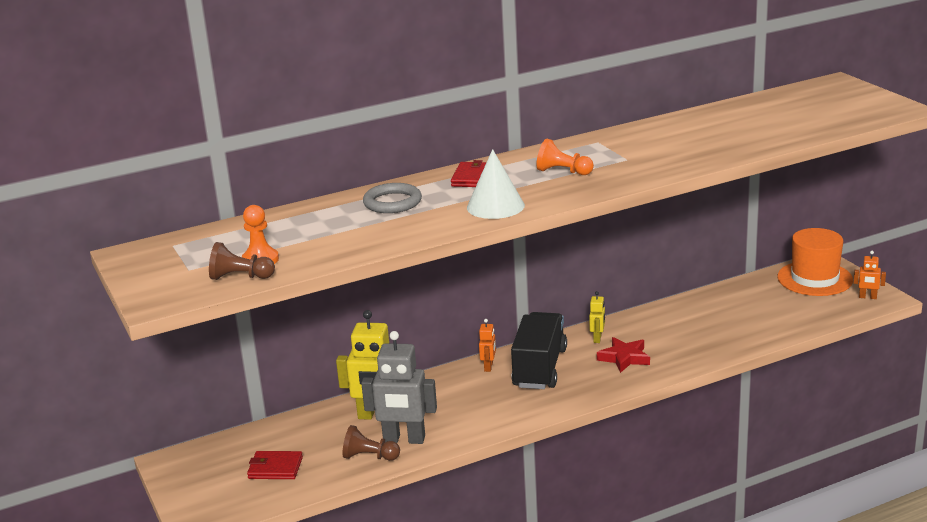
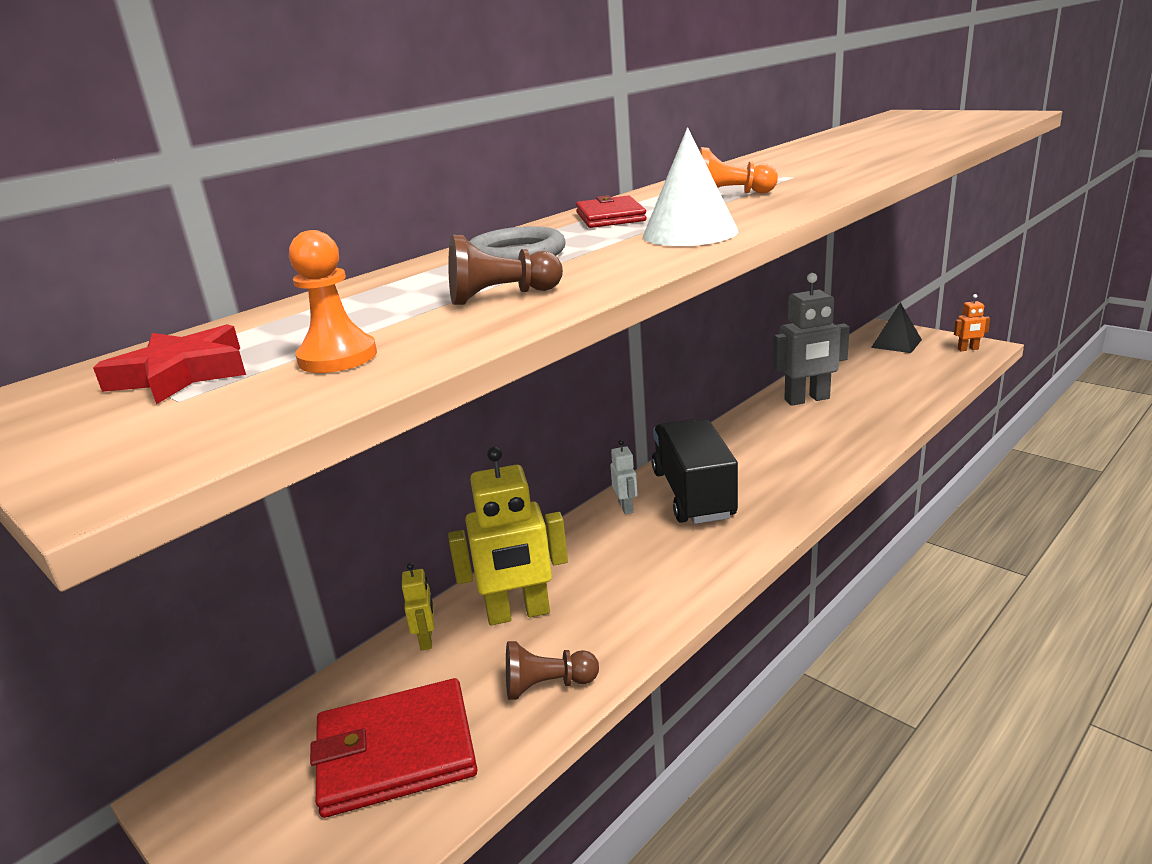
camera: 20 degrees left, 0 degrees up
(240, 277) = (312, 391): brown pawn -> brown pawn (501, 296)
(275, 468) = (395, 752): red wallet -> red wallet, size x1.72
(404, 440) = (583, 641): grey robot -> grey robot (807, 399)
(488, 367) = (626, 507): orange robot -> white robot
(597, 338) = (732, 445): yellow robot -> yellow robot (426, 639)
(624, 358) = (785, 460): red star -> red star (181, 374)
(814, 278) = (896, 343): orange hat -> black pyramid

